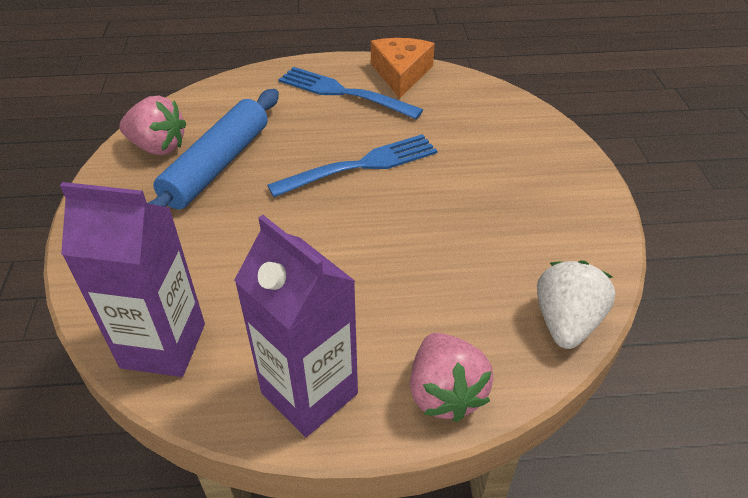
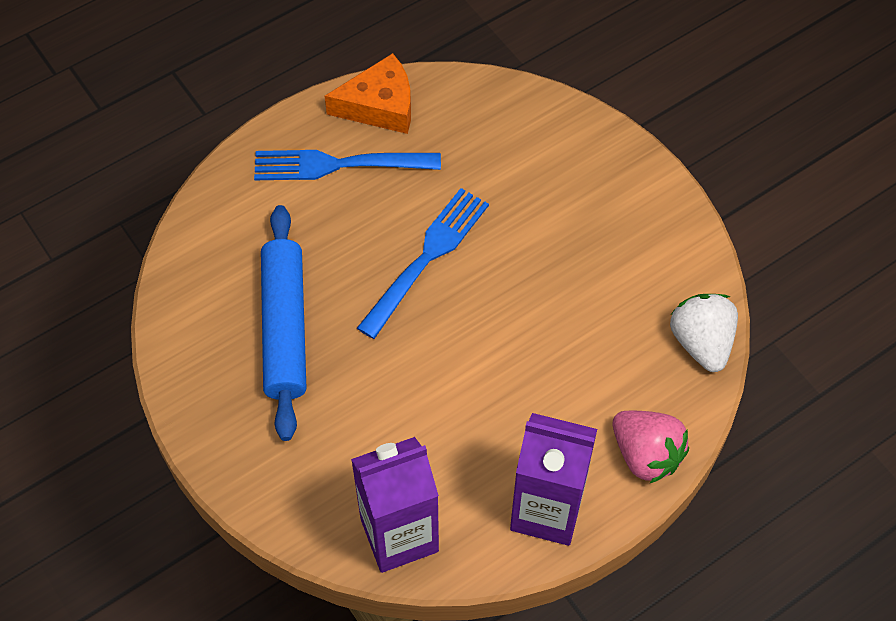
camera: 30 degrees left, 15 degrees up
(158, 147) = (202, 334): pink strawberry -> none
(401, 73) = (380, 106): orange cheese -> orange cheese turned 105 degrees clockwise

